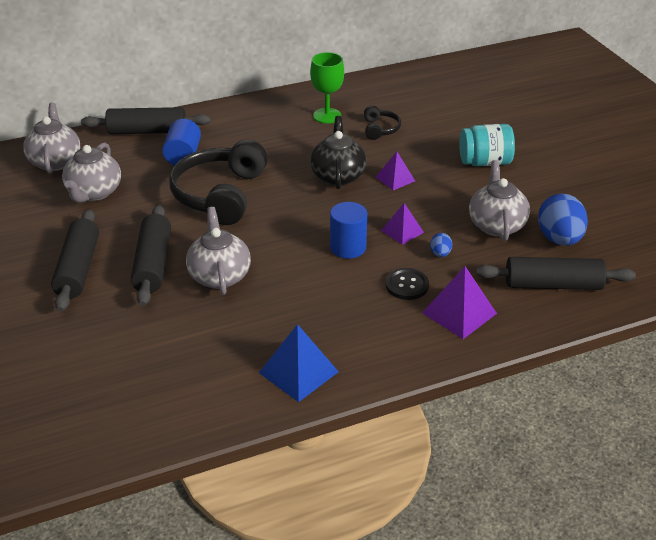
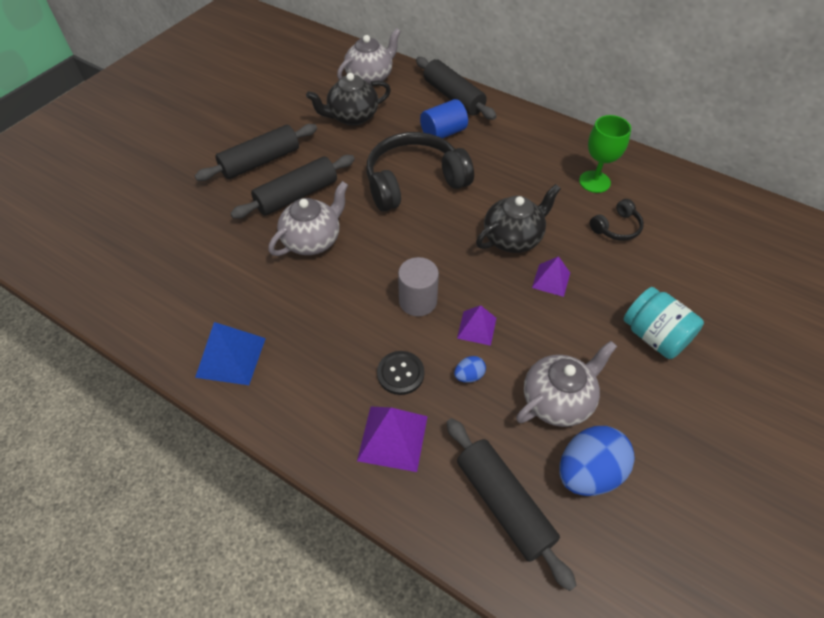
camera: 55 degrees right, 15 degrees up
(94, 193) = (352, 117): grey teapot -> black teapot
(348, 247) = (418, 301): blue cylinder -> grey cylinder

